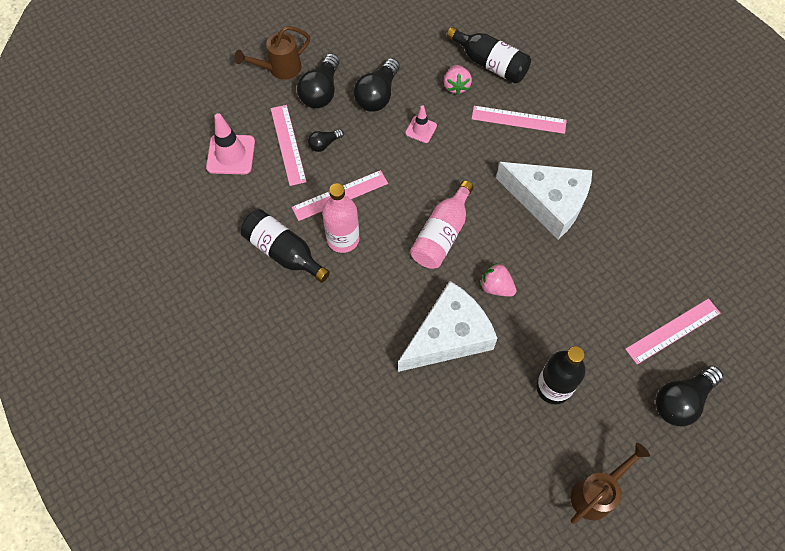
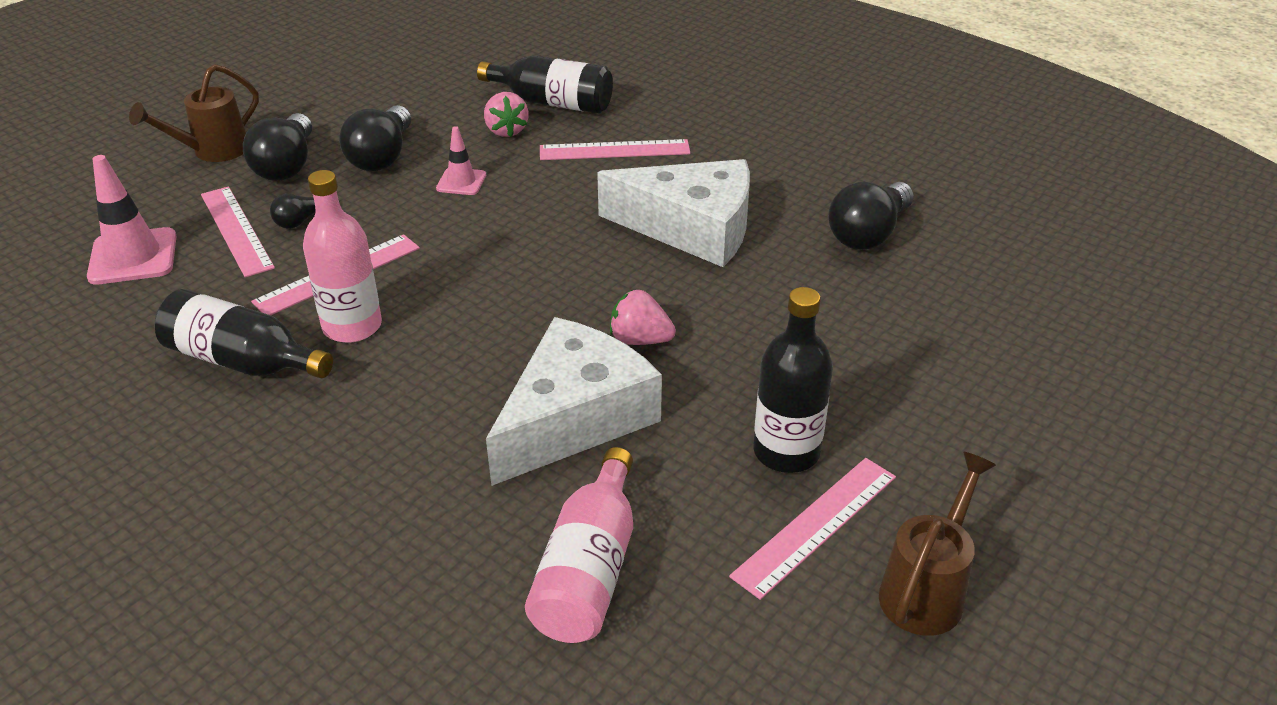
camera: 15 degrees left, 25 degrees down
(442, 234) = (527, 292): pink bottle -> pink bottle (589, 569)
(673, 331) = (955, 341): pink ruler -> pink ruler (816, 525)
(681, 400) = (1013, 426): black light bulb -> black light bulb (868, 234)

